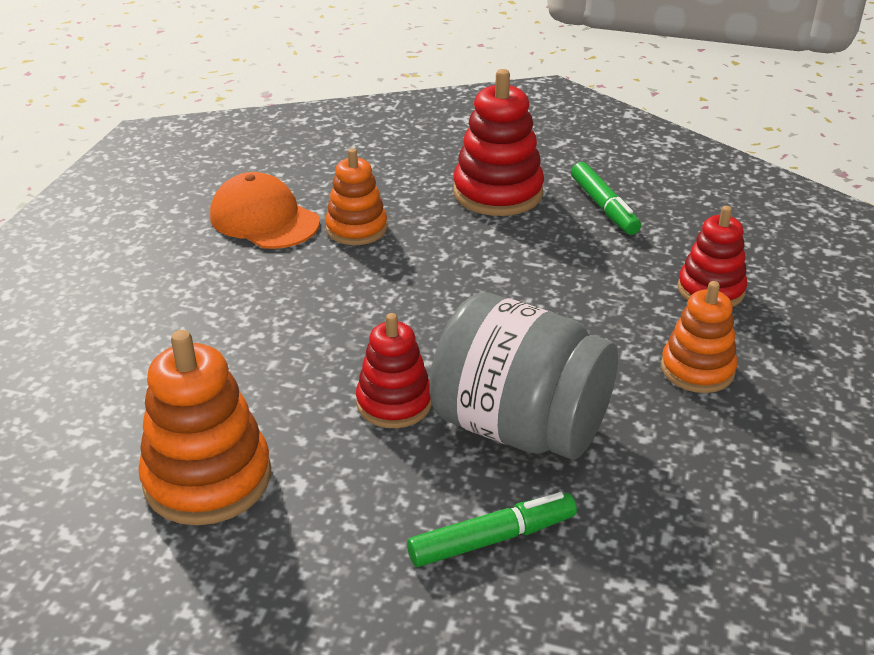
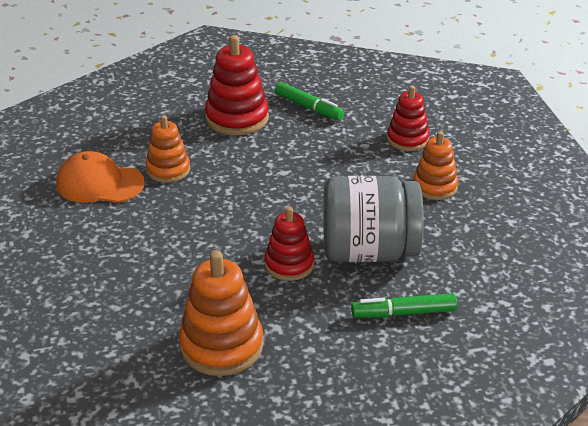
camera: 30 degrees left, 0 degrees up
(492, 539) = (403, 313): green marker -> green marker turned 135 degrees counterclockwise

